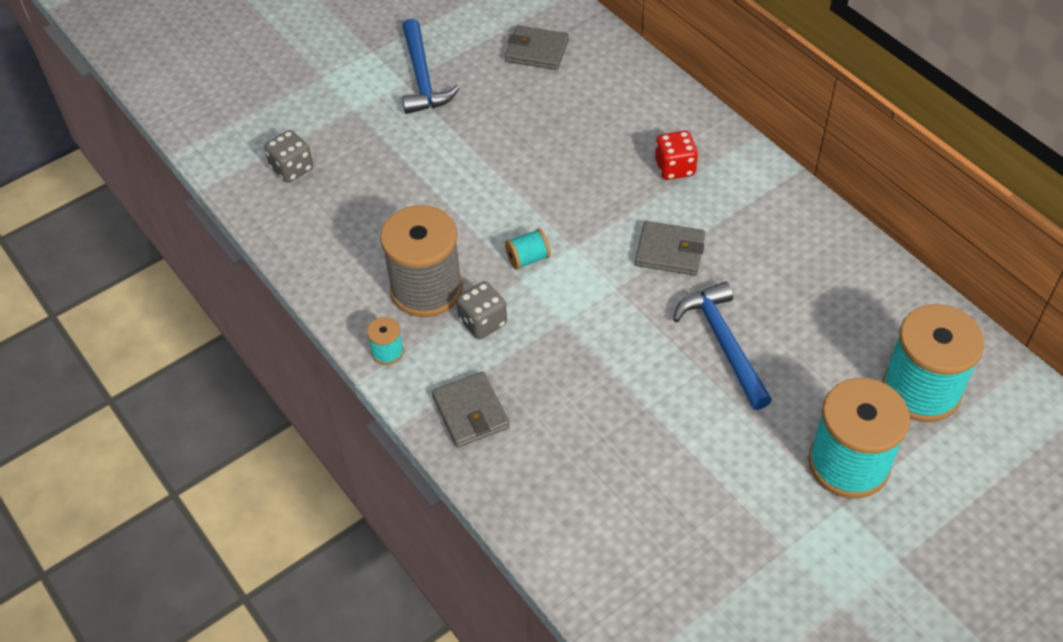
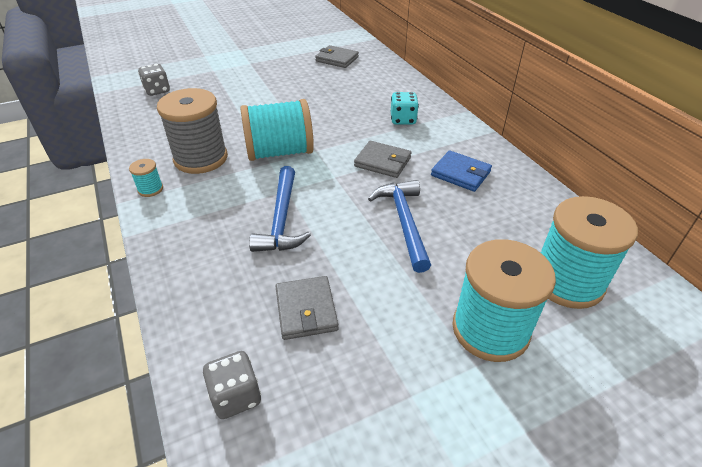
camera: 10 degrees right, 10 degrees down
(422, 77) = (262, 62): blue hammer -> blue hammer (281, 219)
(470, 412) = (186, 236): grey wallet -> grey wallet (306, 310)
(482, 322) = (228, 182): grey dice -> grey dice (236, 396)
(528, 258) = (280, 152): turquoise spool -> turquoise spool, size x2.33
(675, 168) = (403, 120): red dice -> turquoise dice
(774, 253) = (460, 174): none -> blue wallet

